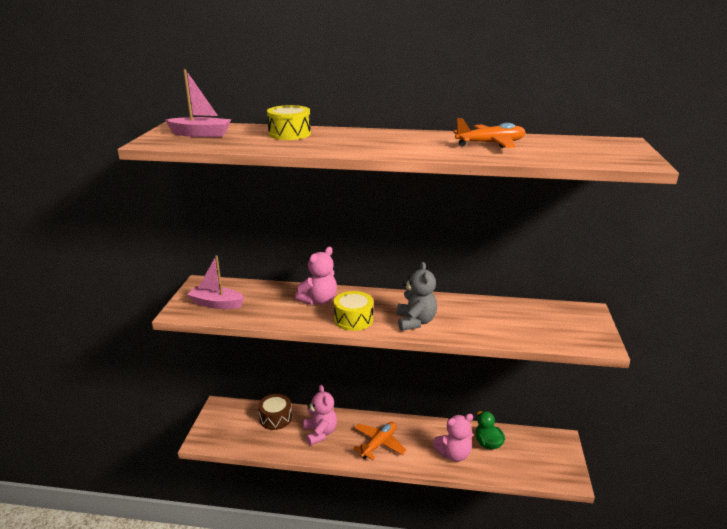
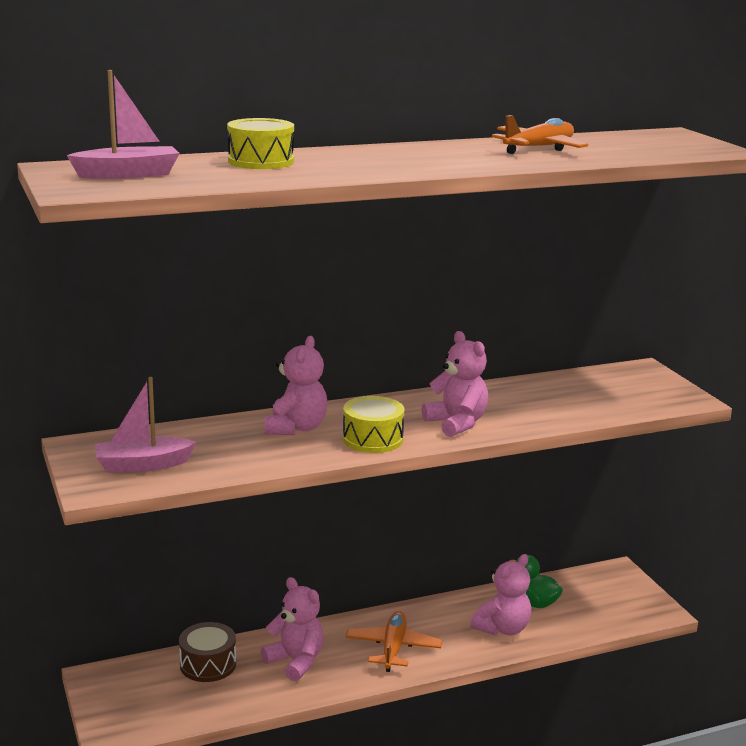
camera: 30 degrees left, 5 degrees down
(415, 322) = (456, 424): grey teddy bear -> pink teddy bear

